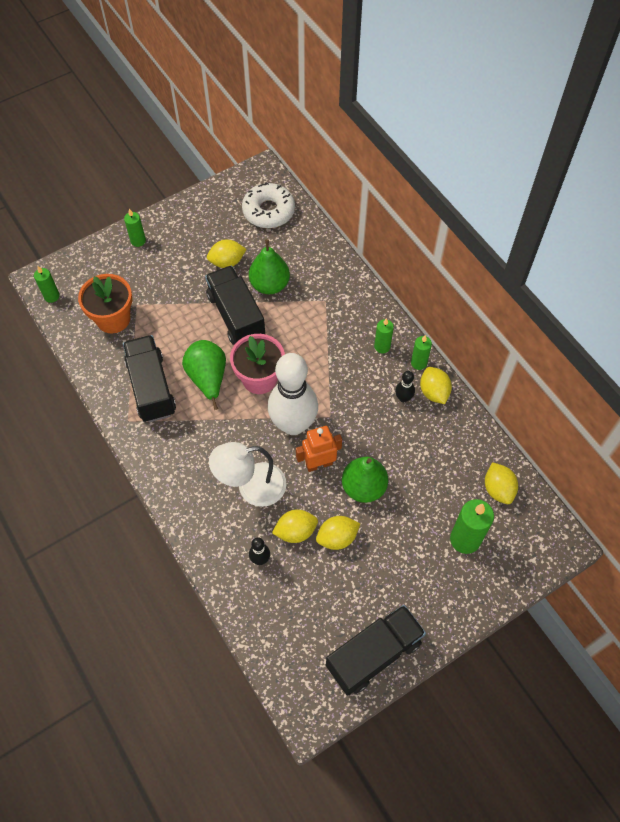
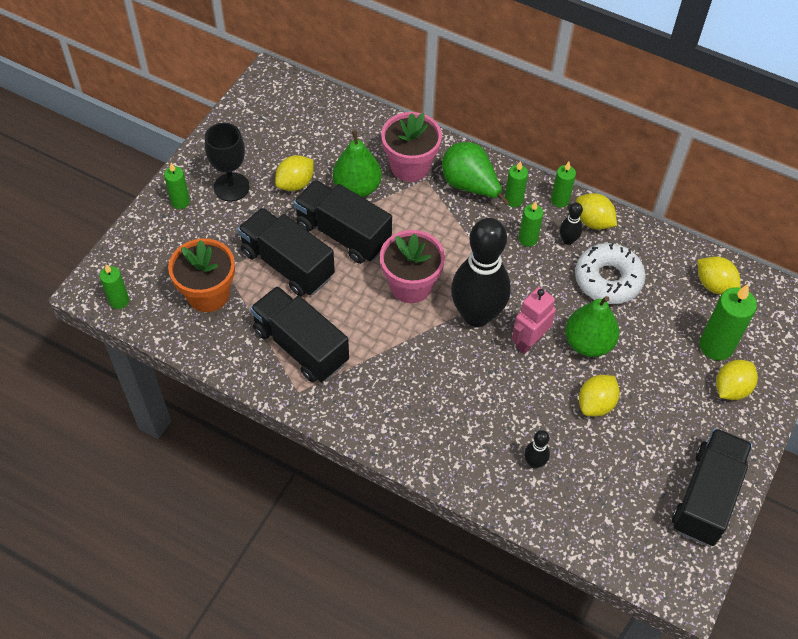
camera: 30 degrees left, 5 degrees down
(180, 245) = (231, 187): none -> black goblet
(182, 321) = (287, 264): none -> black truck
(208, 378) = (356, 310): green pear -> green pear (470, 186)
(251, 487) = (477, 396): white lamp -> none
(268, 211) = (305, 115): white donut -> white donut (608, 279)
(293, 424) = (477, 315): white bowling pin -> black bowling pin
(295, 531) = (551, 418): yellow lemon -> yellow lemon (731, 389)
(319, 464) = (529, 341): orange robot -> pink robot
(320, 285) = (410, 166): none -> pink flower pot
(372, 383) = (528, 239): none -> green candle

